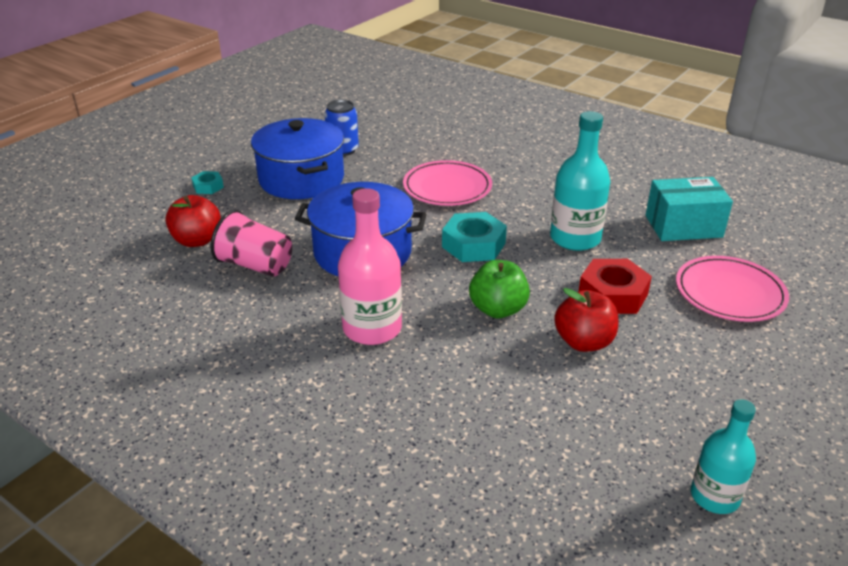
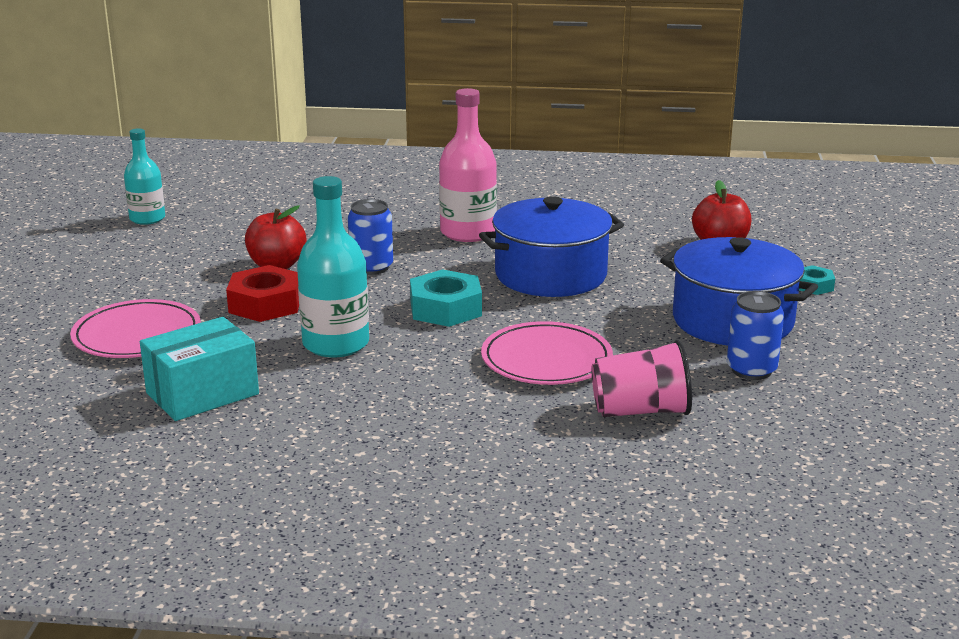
camera: 150 degrees right, 10 degrees down
(255, 265) = (632, 242): pink cup -> pink cup (640, 411)
(498, 309) = (371, 267): green apple -> blue can

